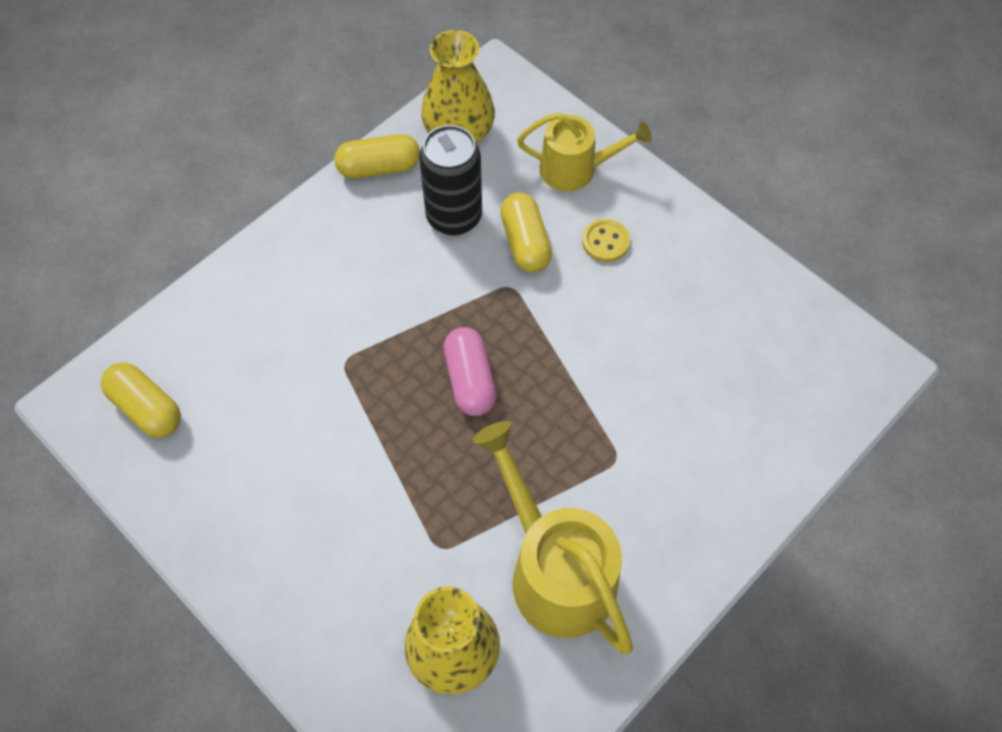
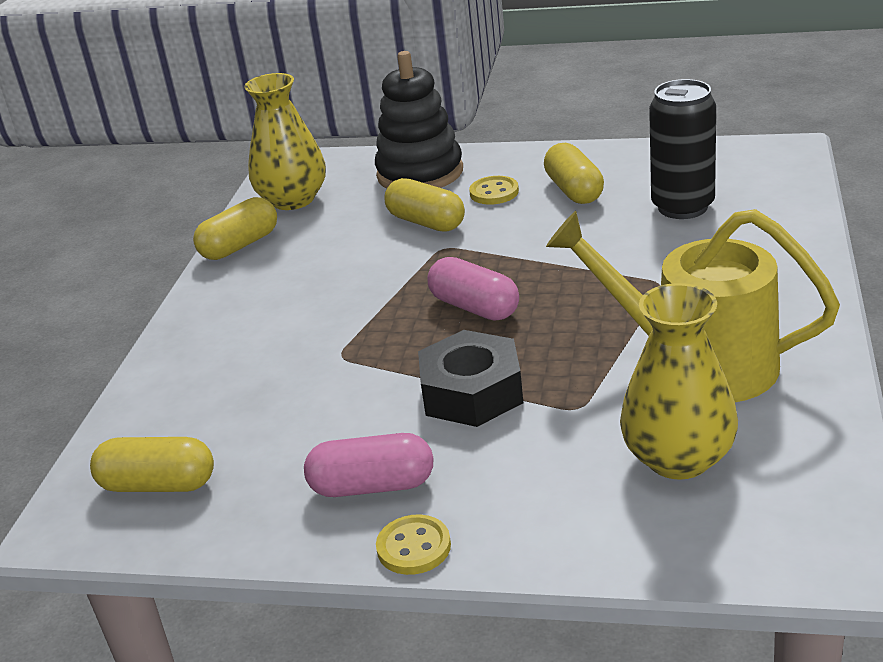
camera: 30 degrees left, 30 degrees down
(238, 595) = (414, 547): none -> yellow button
(260, 517) = (372, 486): none -> pink capsule
(390, 474) = (472, 392): none -> black nut
(454, 217) = (344, 238): black can -> black can (682, 207)
(575, 169) = (420, 173): yellow watering can -> black stacking toy
(665, 288) = (574, 190): none -> yellow capsule

